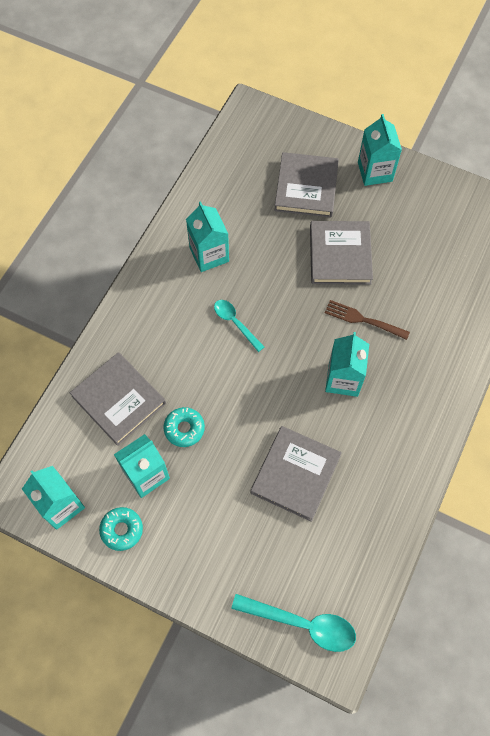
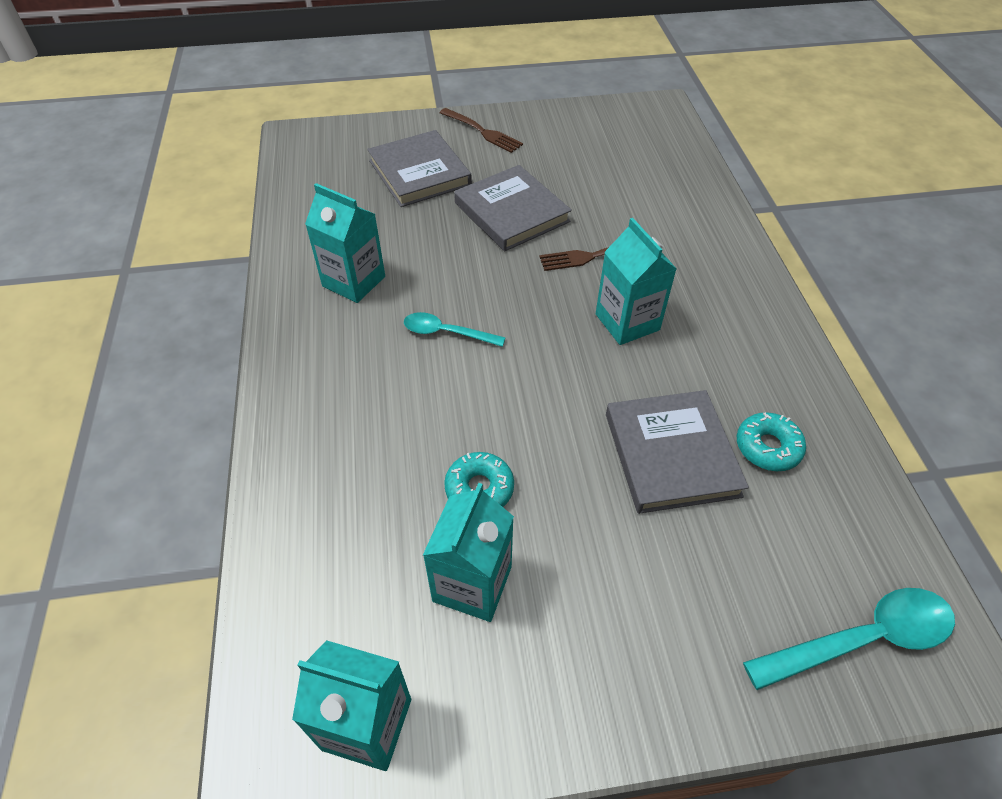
camera: 35 degrees left, 15 degrees down
(119, 400) = (353, 508): grey book -> none
(122, 530) = (497, 692): turquoise donut -> turquoise donut (767, 447)
(375, 172) = (482, 131): turquoise carton -> brown fork

